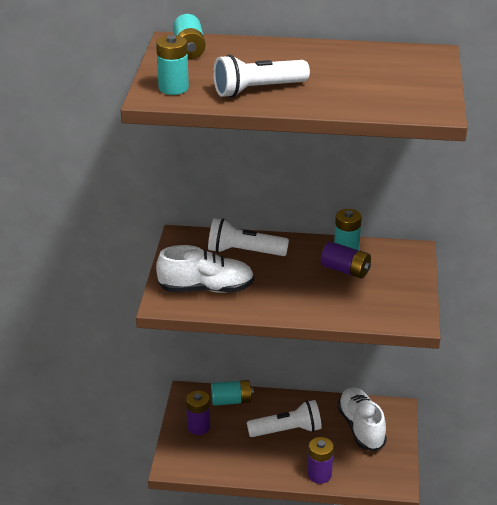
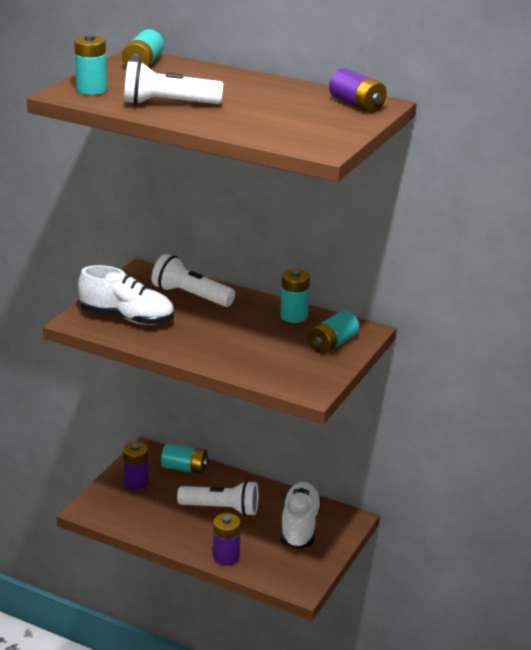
camera: 20 degrees right, 5 degrees down
(345, 270) = (278, 332): purple battery -> purple battery (356, 105)
(397, 270) = (332, 344): none -> turquoise battery

